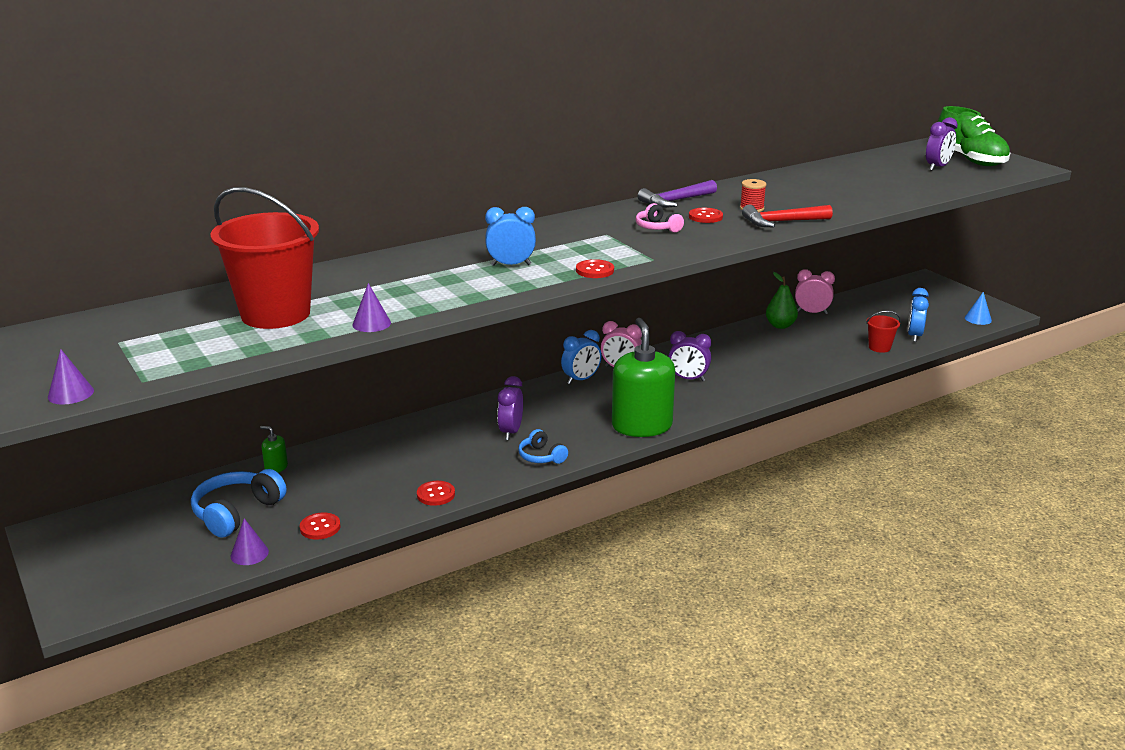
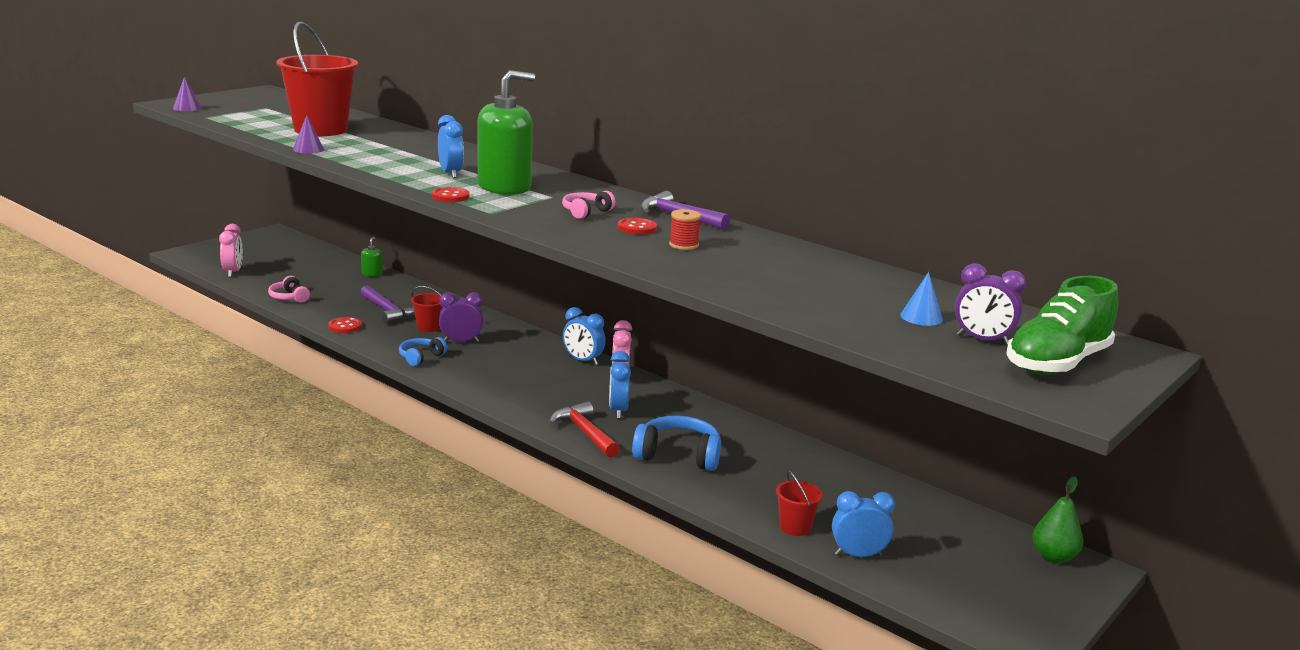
camera: 70 degrees right, 5 degrees down
(237, 512) = (305, 272): blue headphones -> blue headphones (678, 455)
(249, 553) = (252, 283): purple cone -> none
(320, 527) = (289, 297): red button -> pink headphones
(404, 465) = (388, 311): none -> purple hammer
(463, 446) = (428, 327): none -> red bucket
(641, 426) = (498, 395): green soap dispenser -> green soap dispenser (504, 187)
(688, 379) = (618, 411): purple clock -> blue clock
(780, 325) = (806, 457): green pear -> green pear (1053, 557)
(781, 222) = (647, 257): red hammer -> red hammer (585, 432)
(812, 312) = (868, 477): pink clock -> pink clock (233, 272)
(978, 319) = (976, 615): blue cone -> blue cone (921, 317)

